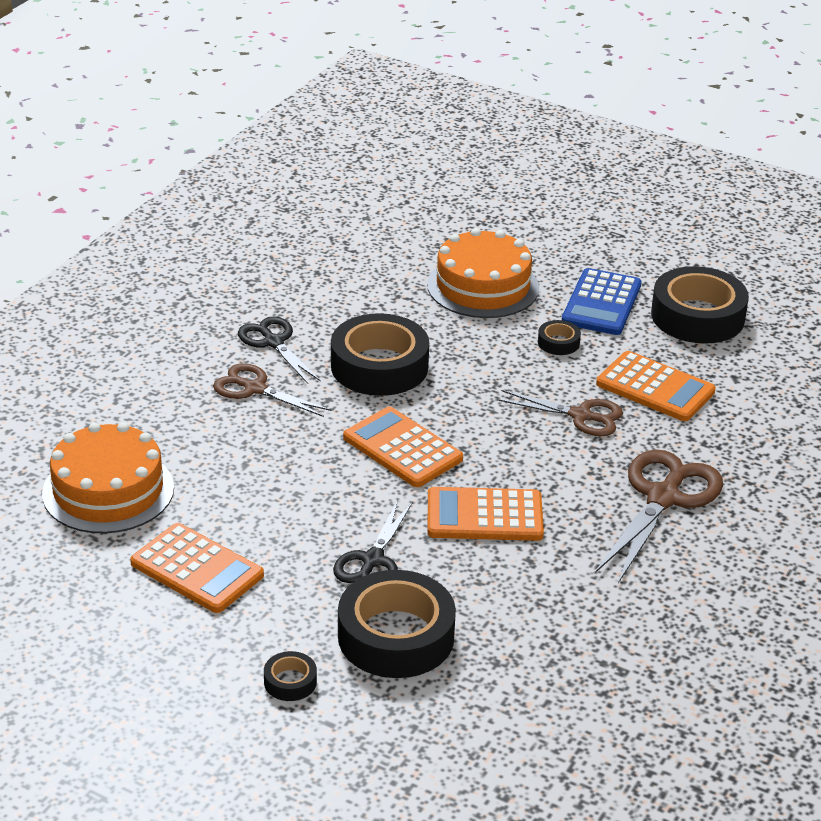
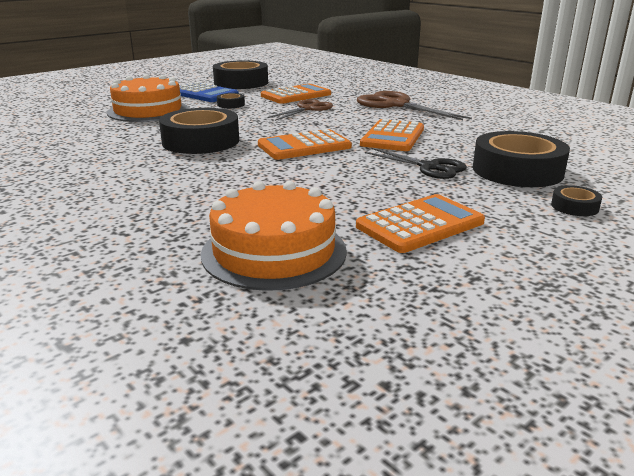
camera: 70 degrees left, 10 degrees down
(254, 389) = (180, 177): brown scissors -> none
(273, 342) = (125, 165): black scissors -> none

